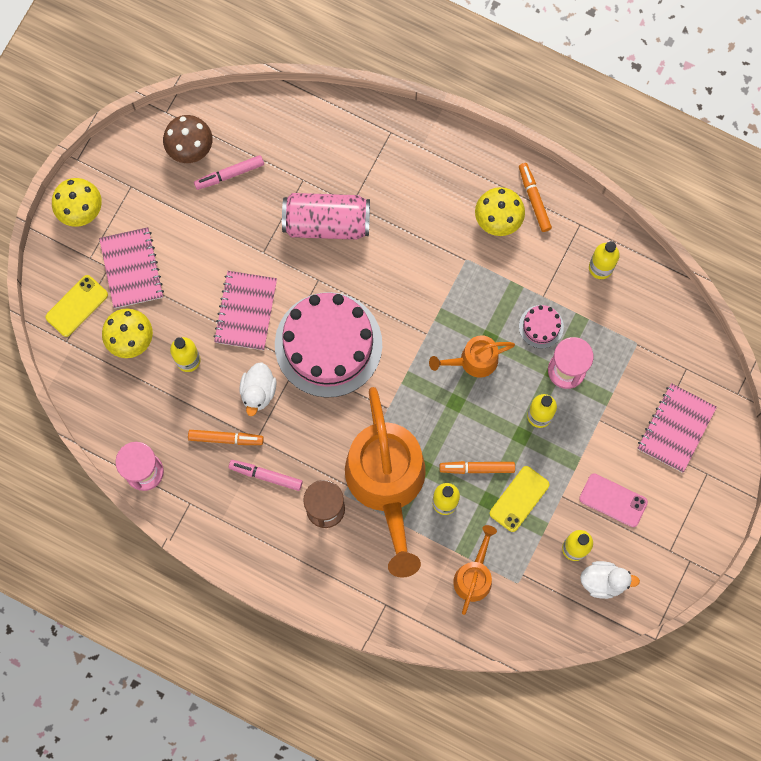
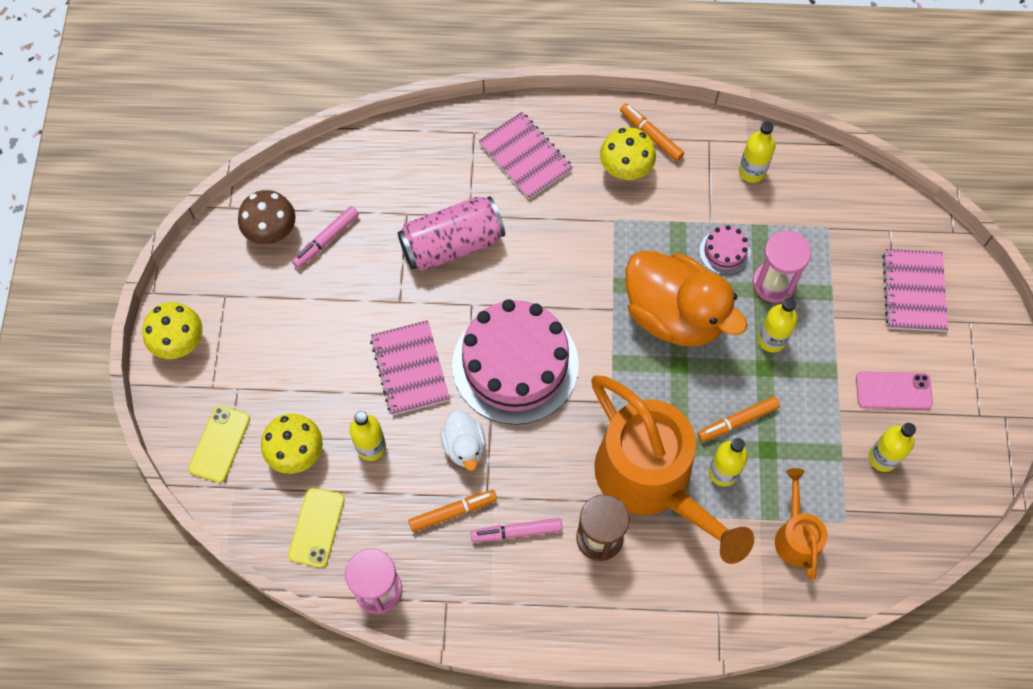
camera: 25 degrees left, 10 degrees down
(131, 268) = (264, 378): pink notebook -> pink notebook (525, 157)
(473, 361) = (674, 315): orange watering can -> orange duck
(519, 499) = (798, 433): yellow phone -> yellow phone (316, 527)
(603, 581) = (932, 478): white duck -> none

